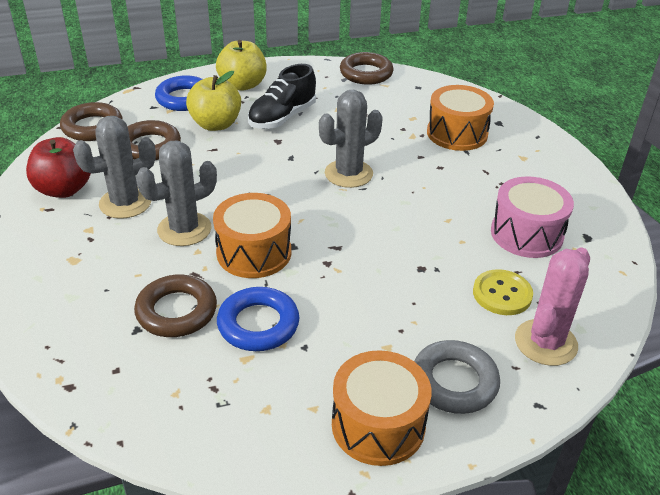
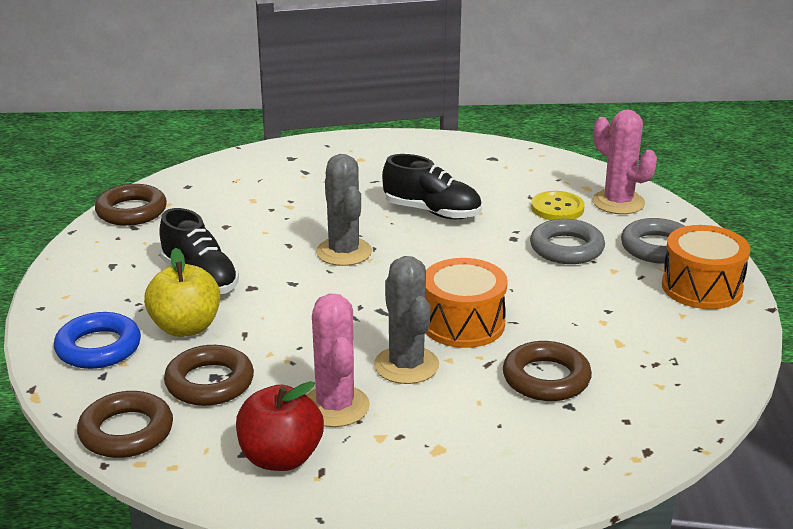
camera: 75 degrees left, 10 degrees down
(125, 203) = (335, 406): grey cactus -> pink cactus
(242, 85) = (94, 298): yellow apple -> none
(258, 324) = (574, 331): blue ring -> none
(418, 307) = (566, 248): none -> grey ring
(445, 211) = (432, 212): none -> black shoe
(457, 133) = (299, 182): orange drum -> none
(526, 234) = (480, 182): pink drum -> none

